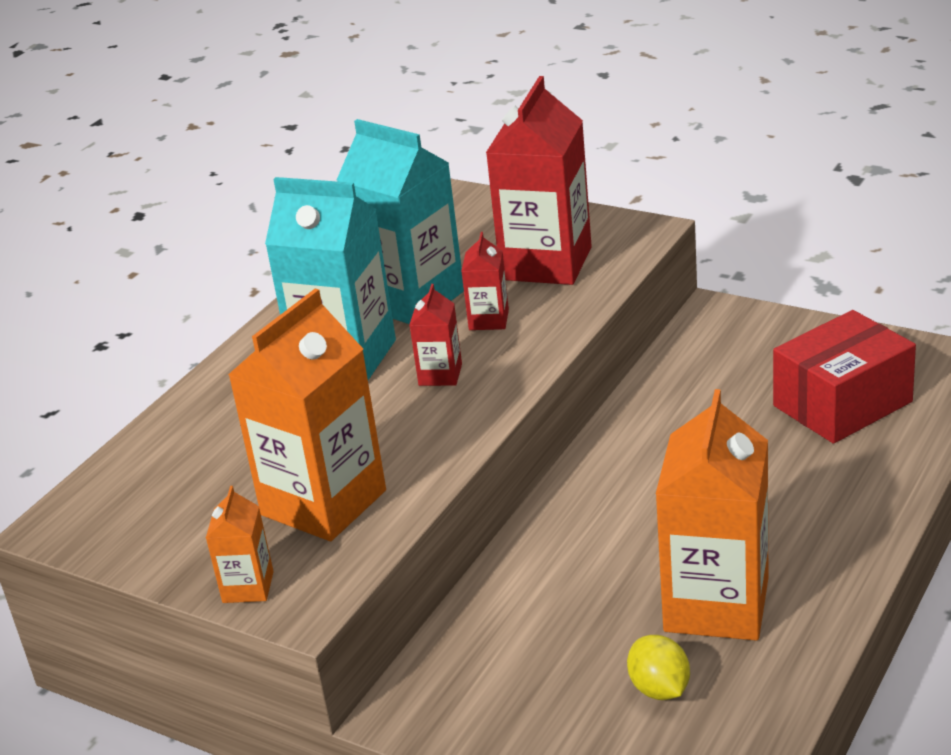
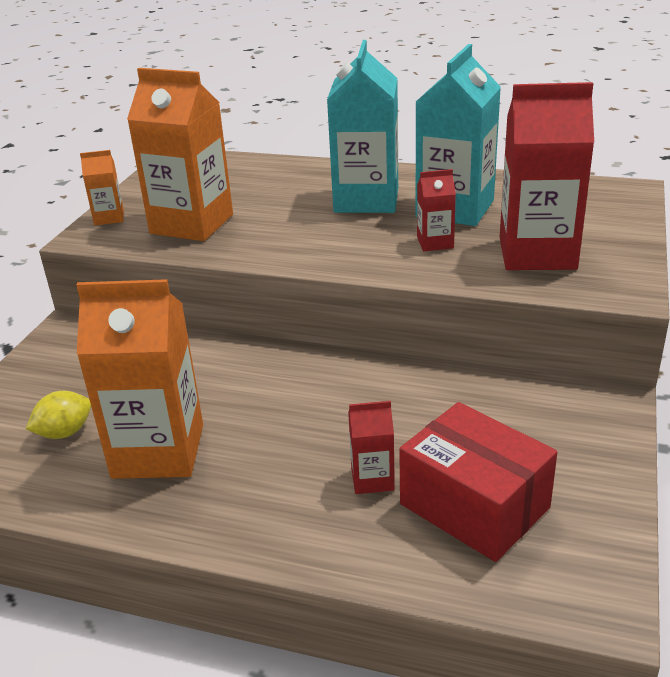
camera: 75 degrees right, 0 degrees up
(440, 375) = (350, 236): red carton -> red carton (372, 479)

